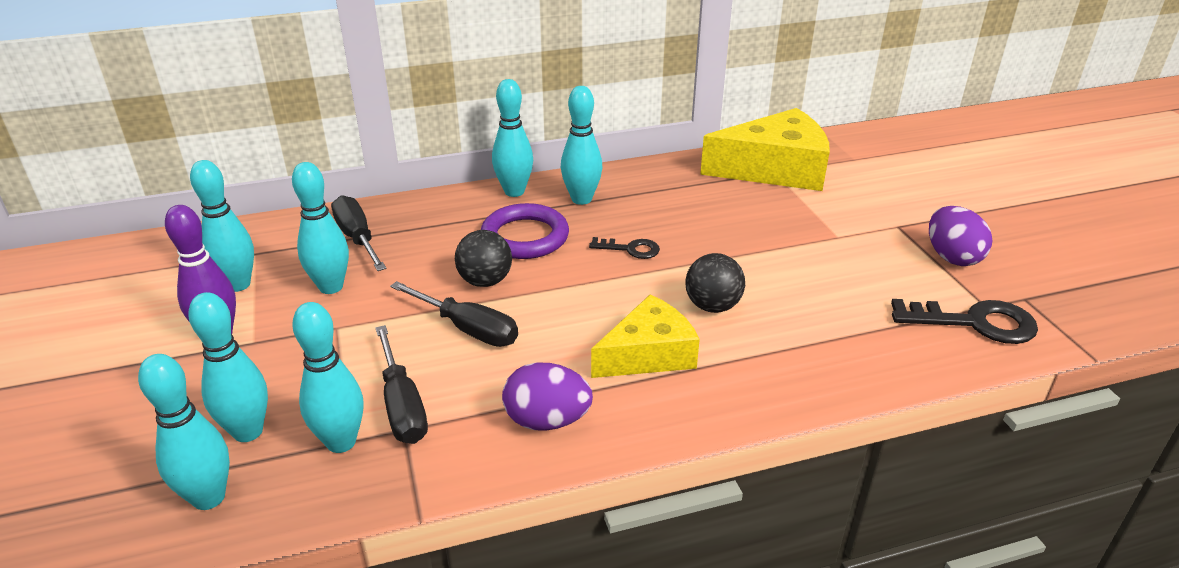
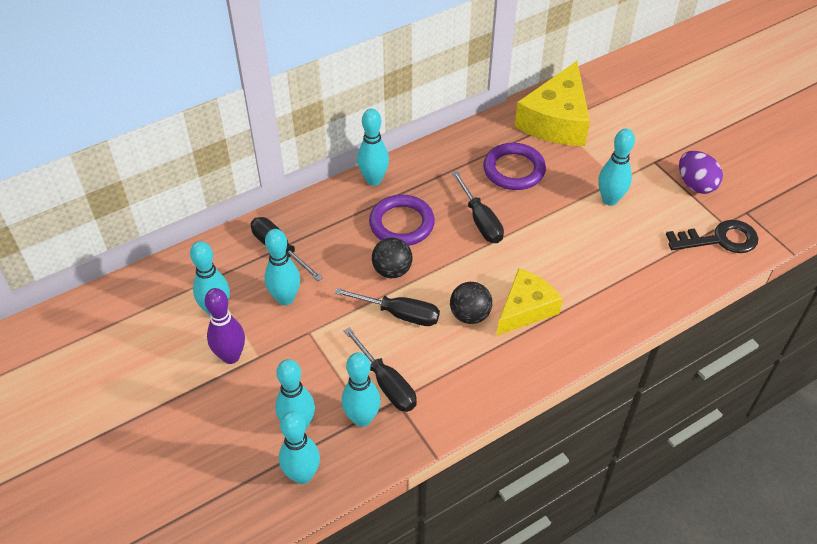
camera: 15 degrees left, 15 degrees up
(547, 421) = (482, 374): purple egg -> none
(581, 199) = (427, 178): turquoise bowling pin -> turquoise bowling pin (610, 200)
(630, 249) = (480, 220): black key -> black screwdriver
(698, 207) = (514, 170): none -> purple ring
(712, 306) = (553, 260): black ball -> black ball (470, 315)
(775, 169) = (556, 120): yellow cheese -> yellow cheese turned 135 degrees clockwise

